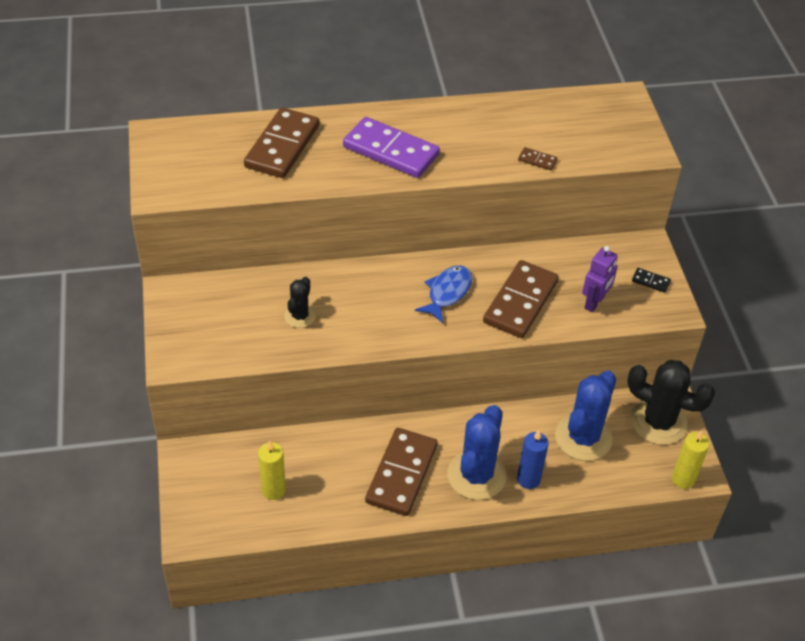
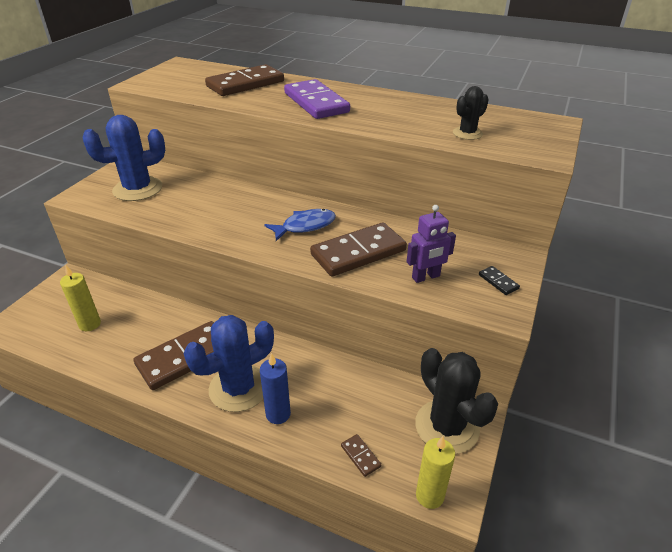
camera: 35 degrees right, 10 degrees down
(300, 316) = (184, 202): black cactus -> black cactus (467, 133)
(537, 160) = (429, 134): brown domino -> brown domino (360, 456)
(583, 437) = (360, 404): blue cactus -> blue cactus (138, 189)

